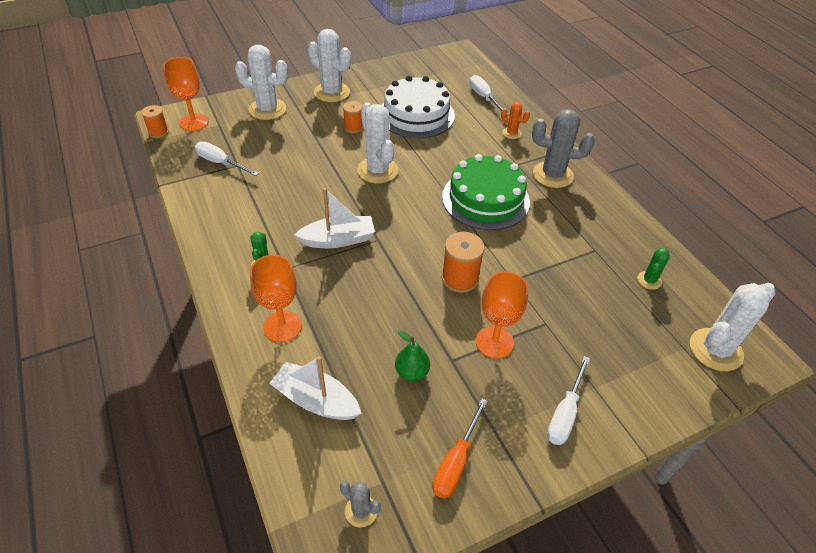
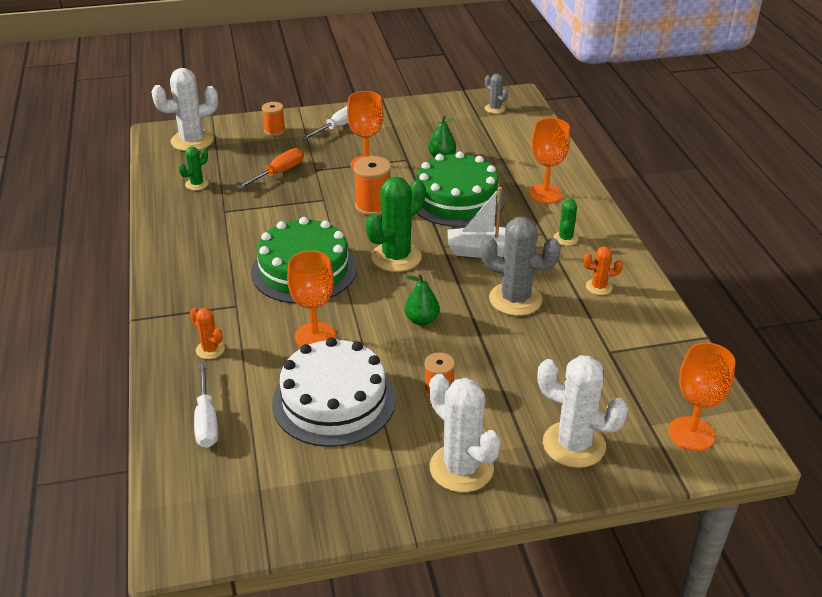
camera: 165 degrees left, 10 degrees down
(158, 132) = (741, 421): orange spool -> orange spool (274, 131)
(221, 163) = (632, 357): white screwdriver -> none
(237, 216) = (599, 287): none -> orange cactus
(316, 400) = (519, 152): white boat -> none
(377, 170) = (421, 320): white cactus -> green pear
(378, 302) = (456, 199): none -> green cake
(415, 222) = (396, 257): none -> green cactus
(448, 150) = (315, 336): none -> orange goblet
(456, 462) = (427, 118): orange screwdriver -> orange screwdriver (278, 173)
(552, 175) = (202, 286): grey cactus -> grey cactus (515, 299)

